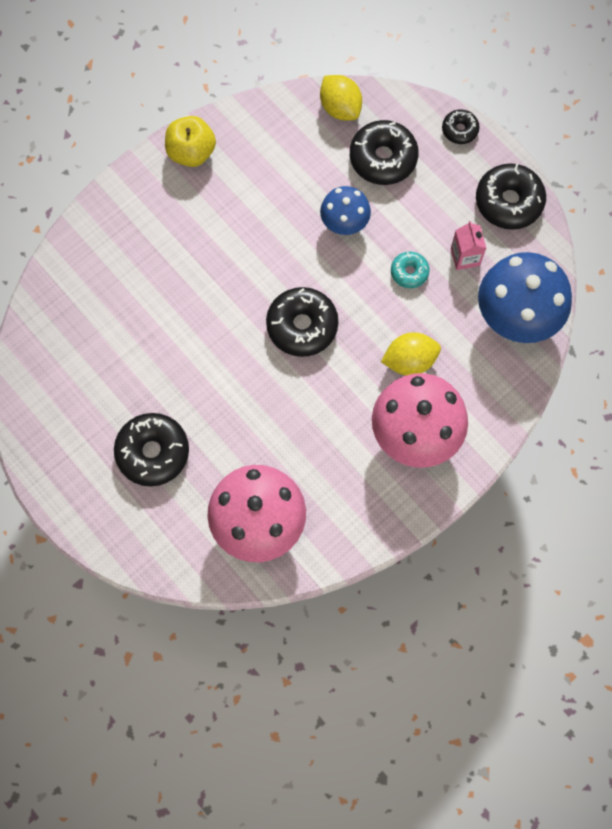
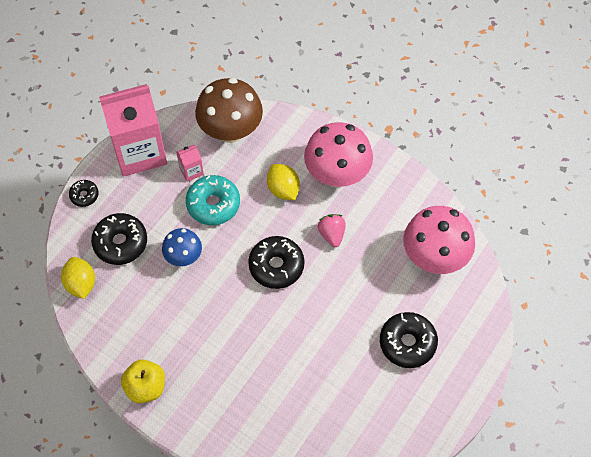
camera: 105 degrees left, 10 degrees down
(328, 403) = (332, 234): none -> pink strawberry
(340, 108) = (81, 284): yellow lemon -> yellow lemon turned 60 degrees counterclockwise
(409, 272) = (213, 204): turquoise donut -> turquoise donut, size x1.83
(508, 202) = (139, 152): black donut -> pink carton
(516, 317) = (231, 131): blue mushroom -> brown mushroom

